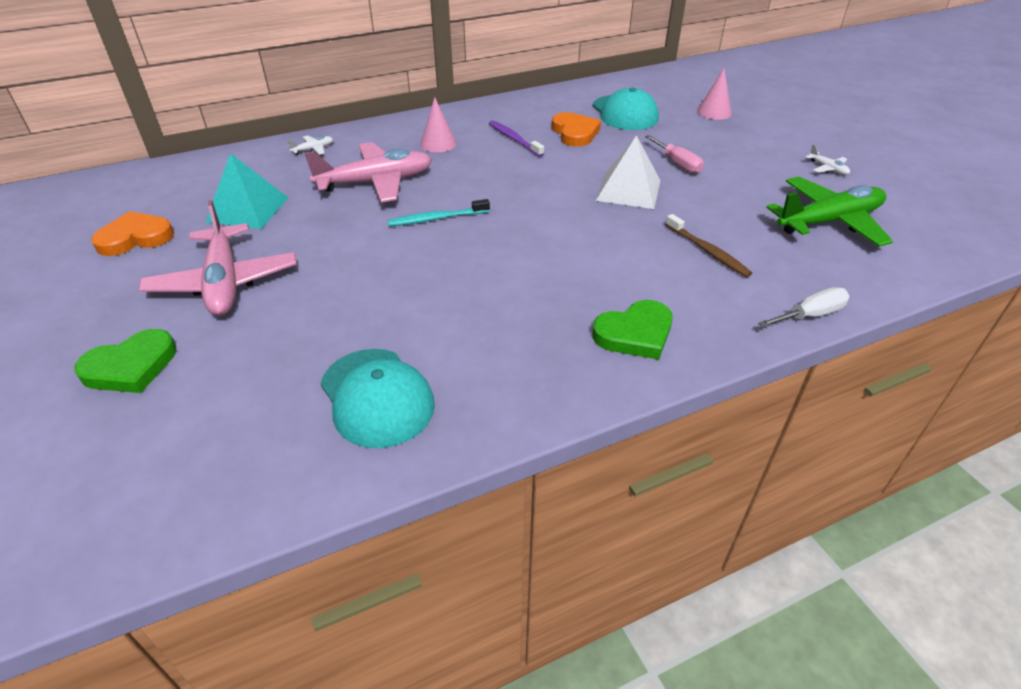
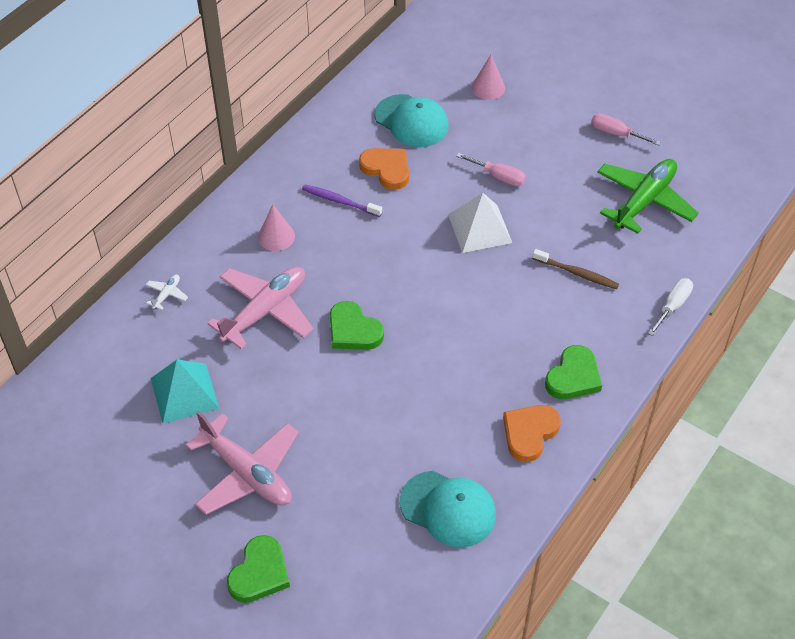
camera: 30 degrees left, 10 degrees up
(135, 238) = (121, 468): orange heart -> orange heart (529, 433)
(437, 218) = (353, 330): turquoise toothbrush -> green heart
(827, 168) = (616, 133): white plane -> pink screwdriver

